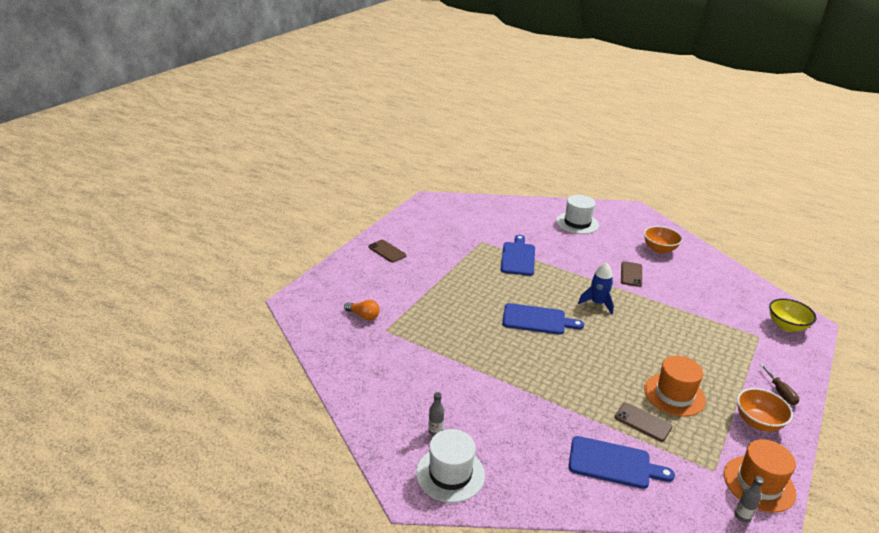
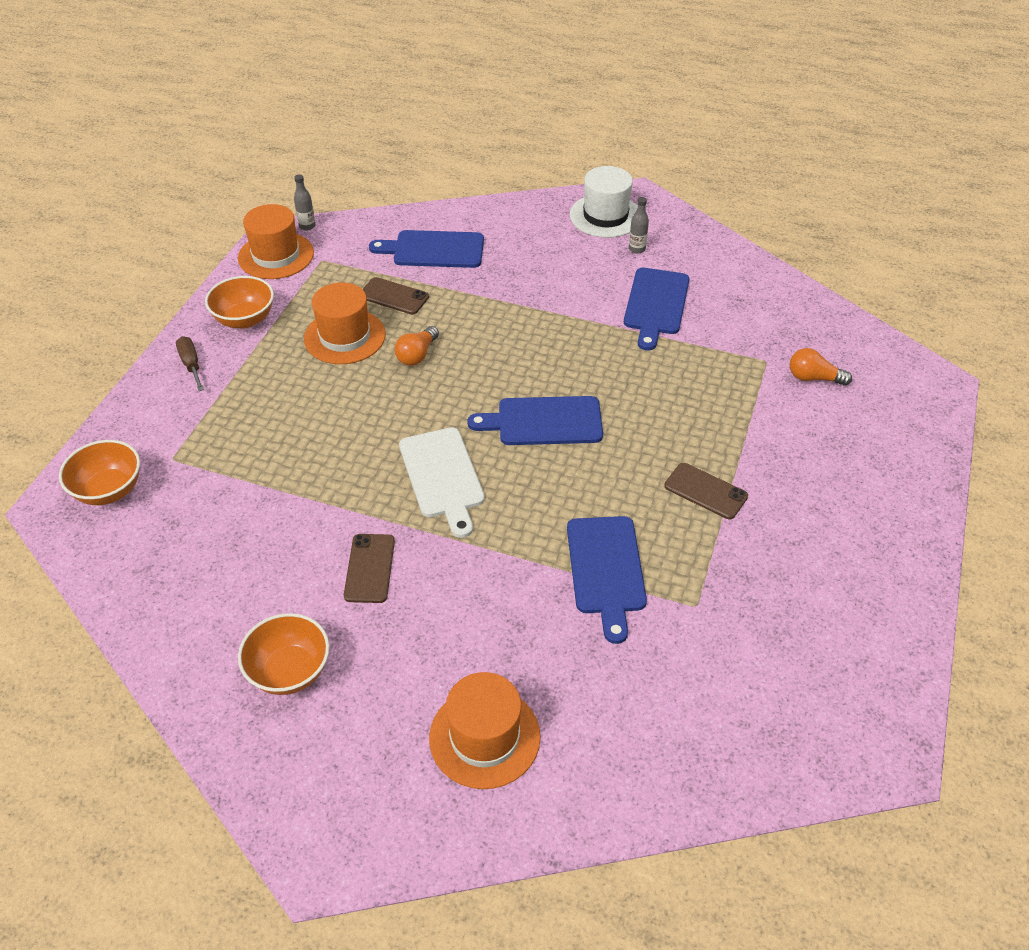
camera: 170 degrees right, 15 degrees up
(387, 251) = (869, 530): brown phone -> brown phone (705, 491)
(440, 380) = (656, 304): none -> blue cutting board
(577, 223) = (484, 737): white hat -> orange hat
(597, 303) = (443, 476): blue rocket -> white cutting board
(619, 372) = (417, 355): none -> orange light bulb
(786, 326) = (109, 490): yellow bowl -> orange bowl

